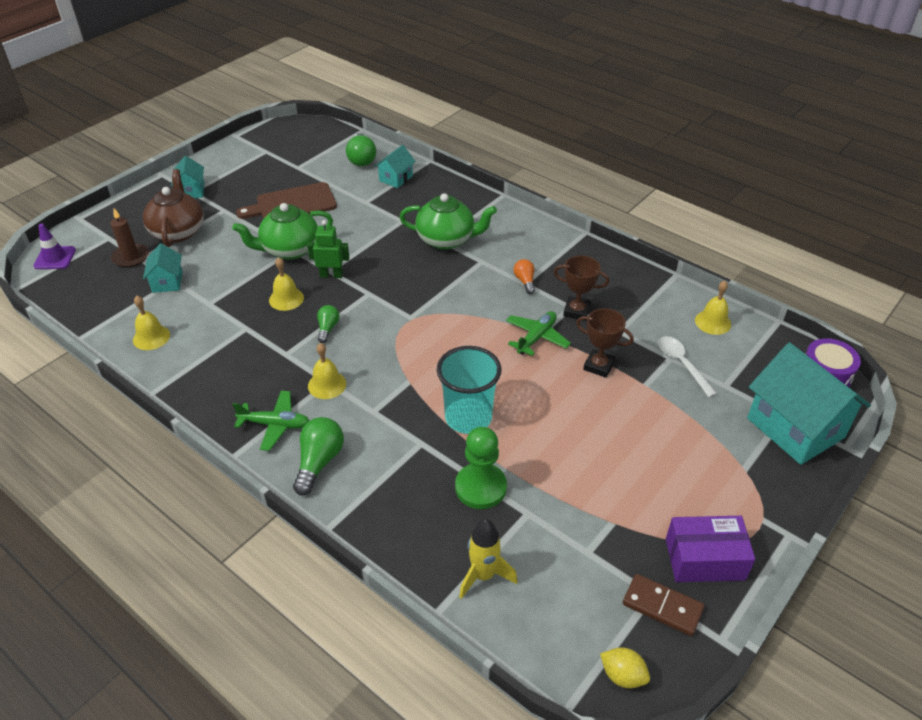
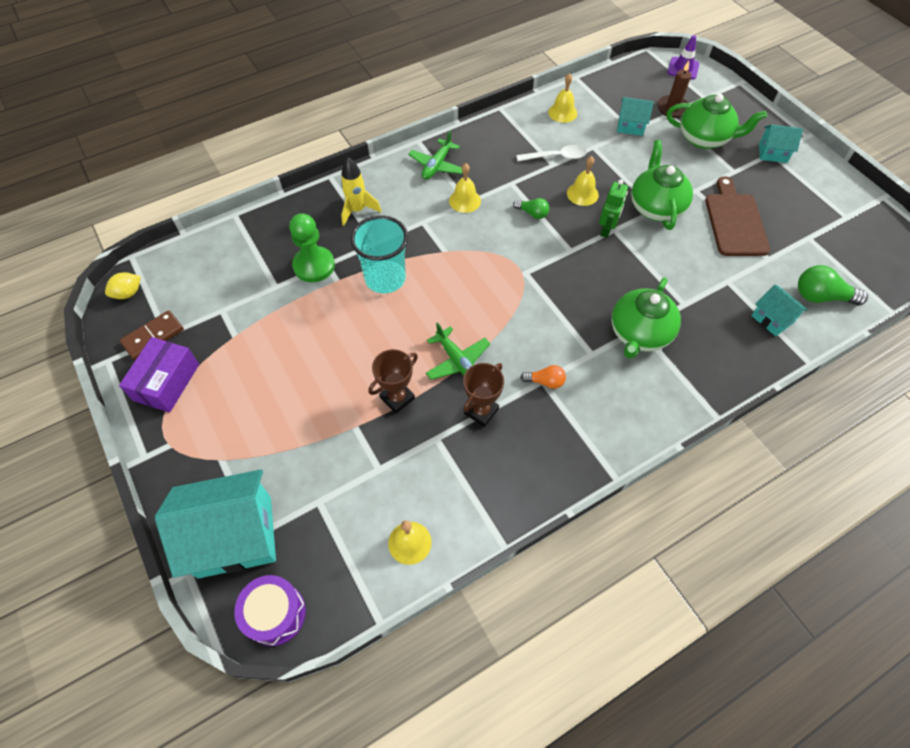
camera: 110 degrees right, 15 degrees up
(178, 231) = (704, 138): brown teapot -> green teapot
(319, 462) = (388, 182): green light bulb -> none
(483, 575) = (243, 245): yellow rocket -> yellow rocket (357, 210)
(682, 364) = (365, 475): white spoon -> white spoon (556, 157)

